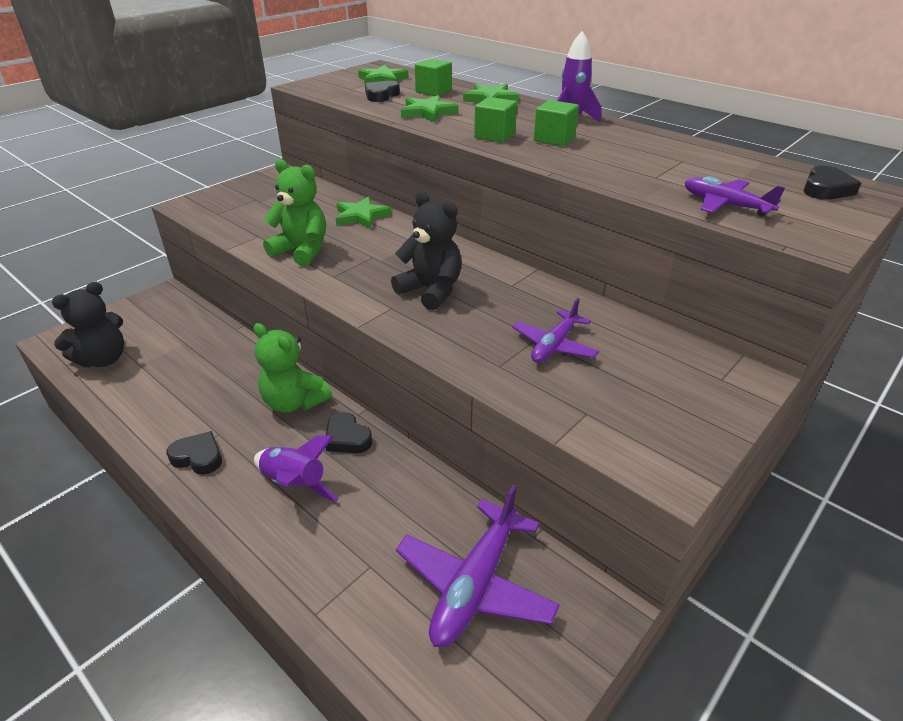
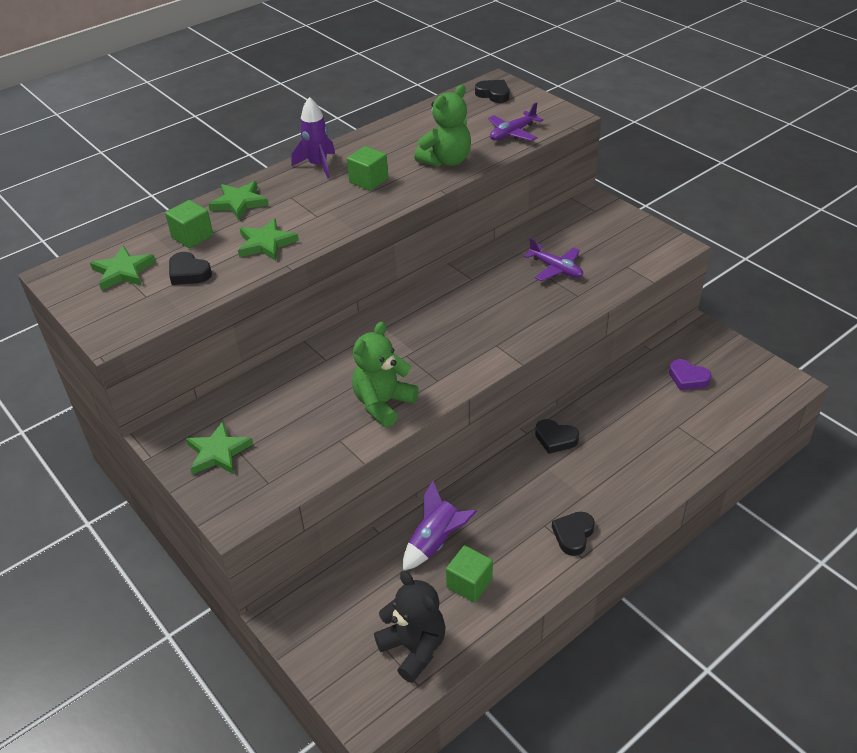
camera: 80 degrees left, 5 degrees up
(294, 402) = (507, 475): green teddy bear -> green teddy bear (446, 161)
(294, 484) = (605, 469): purple rocket -> purple rocket (436, 542)
(347, 438) = (555, 439): black heart -> black heart turned 60 degrees clockwise
(361, 216) = (317, 363): green star -> green star (218, 452)
(431, 291) = (474, 322): black teddy bear -> none
(475, 584) = (688, 378): purple plane -> purple heart
(494, 136) = (349, 209): green cube -> green cube (469, 583)

